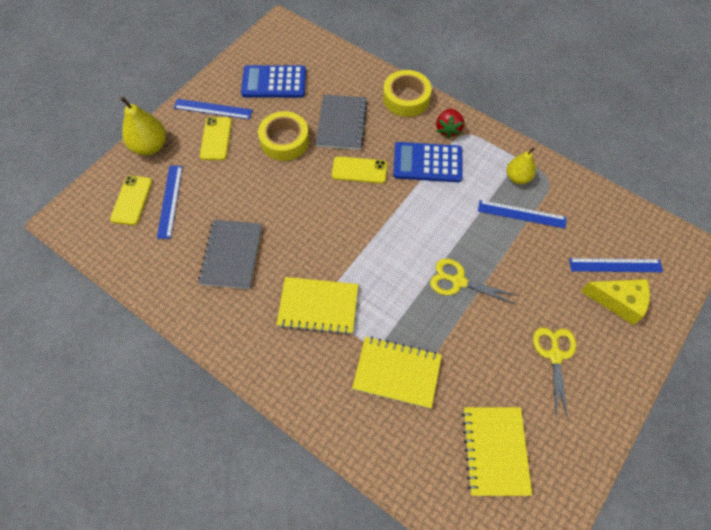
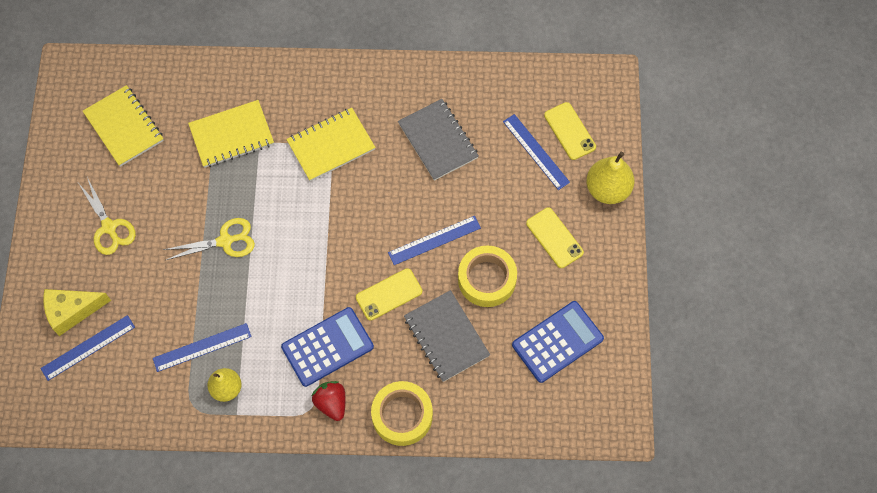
camera: 145 degrees right, 5 degrees up
(213, 109) = (589, 268): blue ruler -> blue ruler (434, 240)

